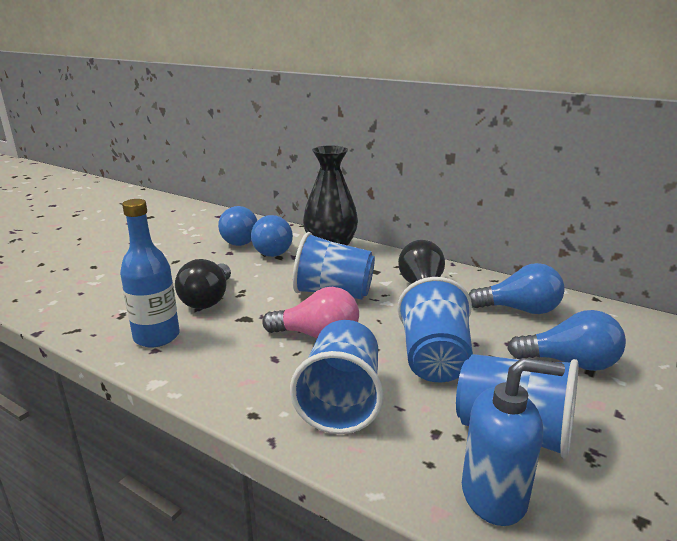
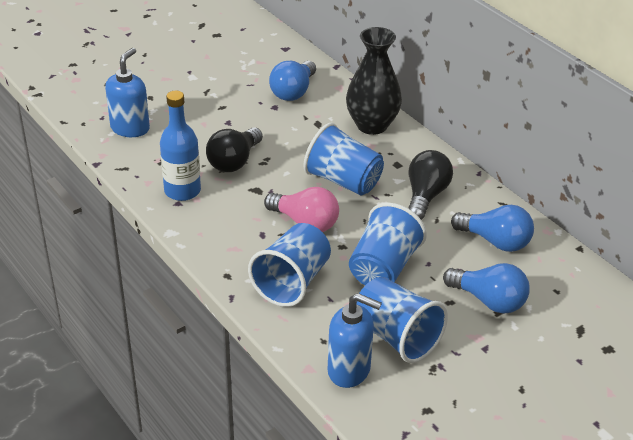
camera: 20 degrees right, 15 degrees up
(75, 294) = (130, 128): none -> blue soap dispenser
(274, 250) = (317, 114): blue light bulb -> none

